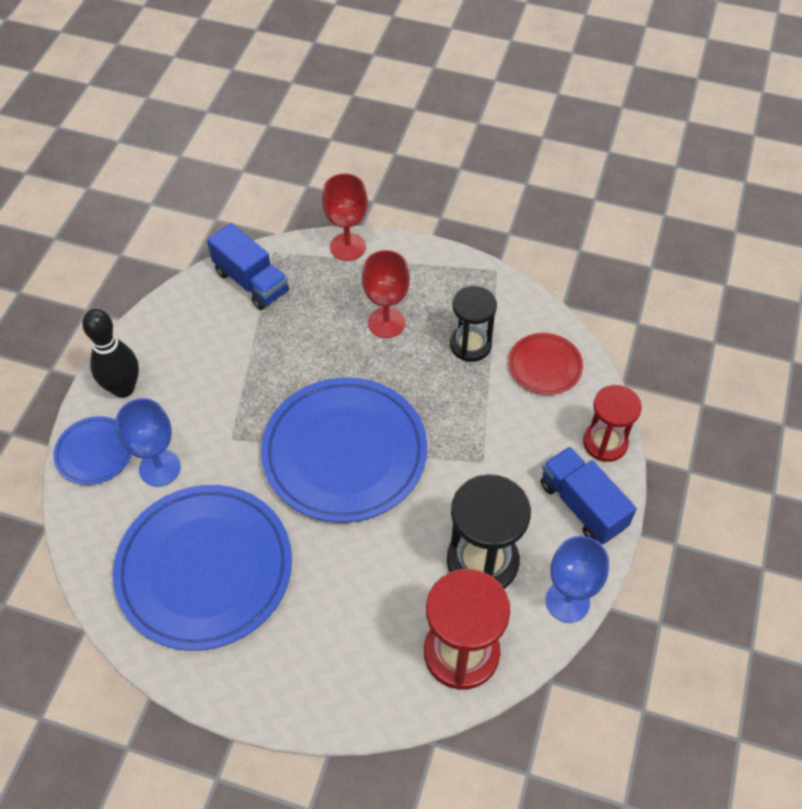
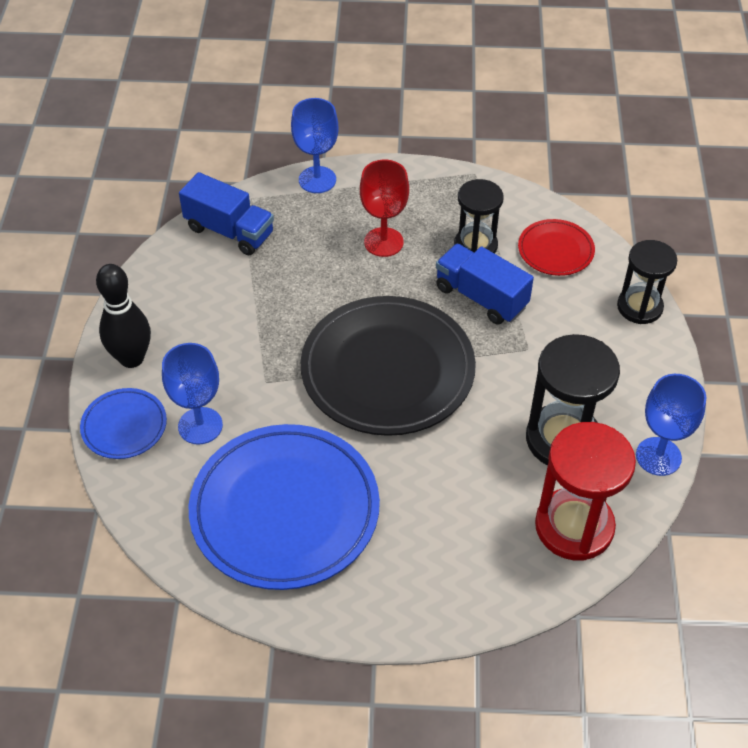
camera: 15 degrees left, 5 degrees down
(345, 453) = (387, 370): blue plate -> black plate
(347, 247) = (317, 180): red goblet -> blue goblet
(582, 505) = (639, 367): blue truck -> blue truck (481, 297)
(605, 442) = (639, 307): red hourglass -> black hourglass

